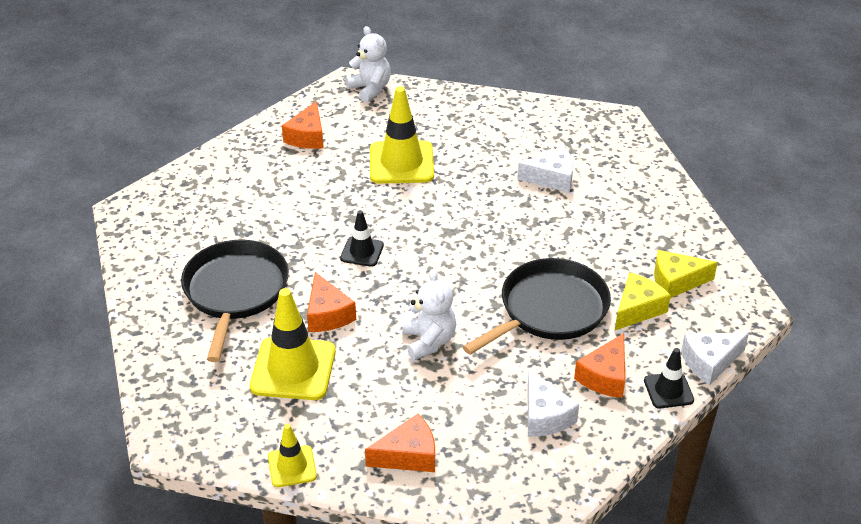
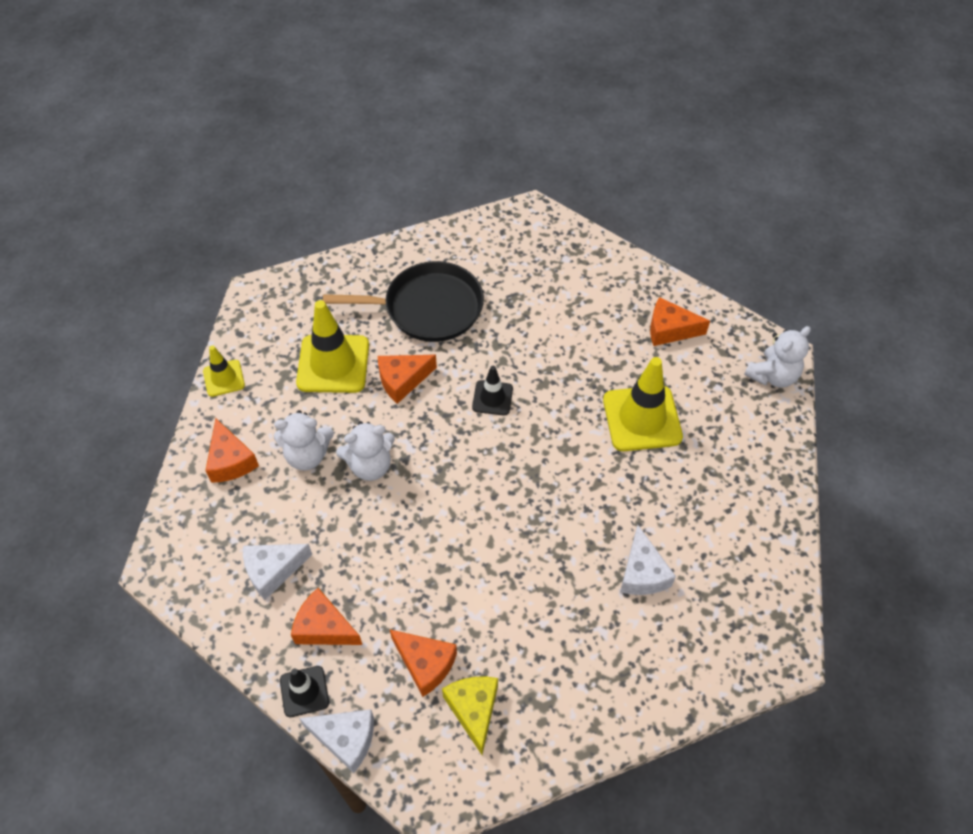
camera: 85 degrees right, 15 degrees up
(410, 390) = (307, 455): none -> white teddy bear
(549, 310) = (419, 573): black pan -> none
(637, 309) = (425, 664): yellow cheese -> orange cheese
(709, 362) = (345, 739): white cheese -> white cheese turned 135 degrees clockwise

